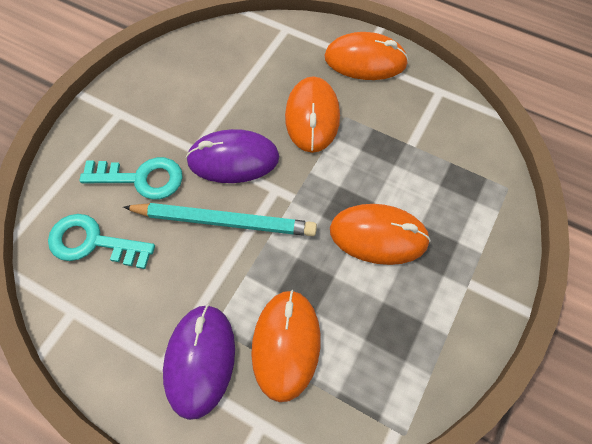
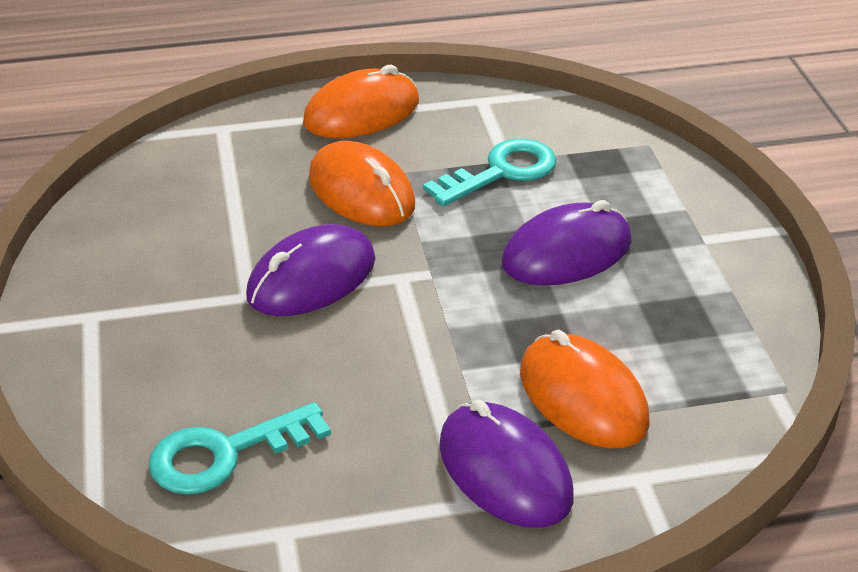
camera: 40 degrees left, 25 degrees down
(141, 178) = (211, 359): turquoise key -> turquoise key (501, 172)
(224, 221) = (374, 338): turquoise pencil -> none
(378, 236) = (567, 252): orange mouse -> purple mouse

